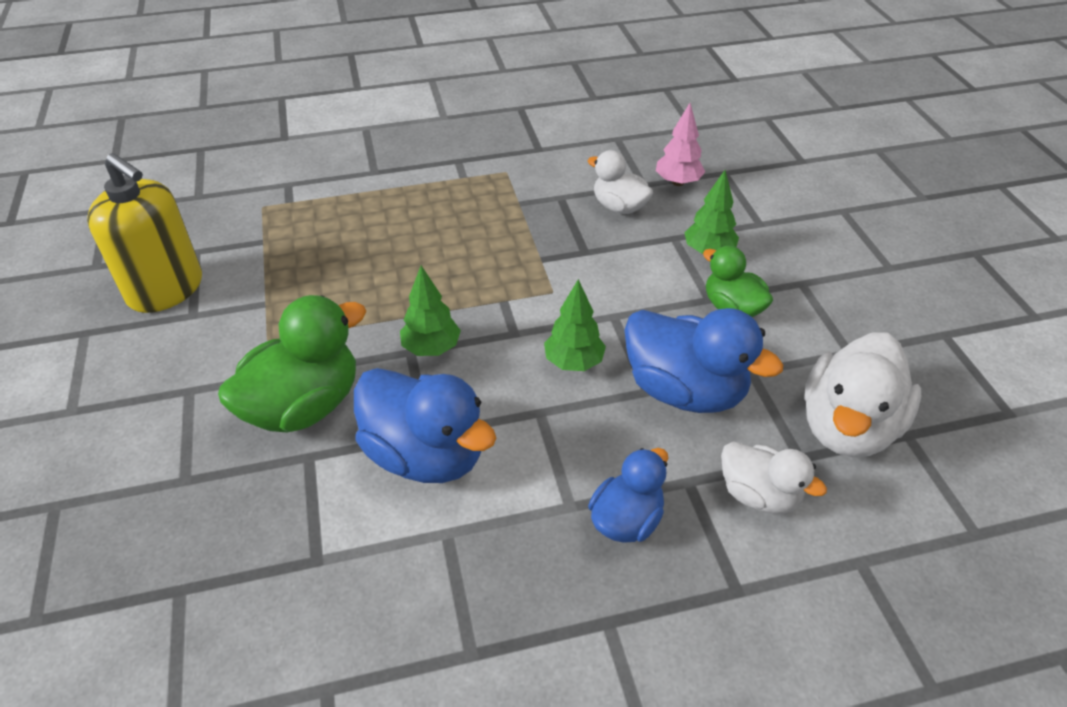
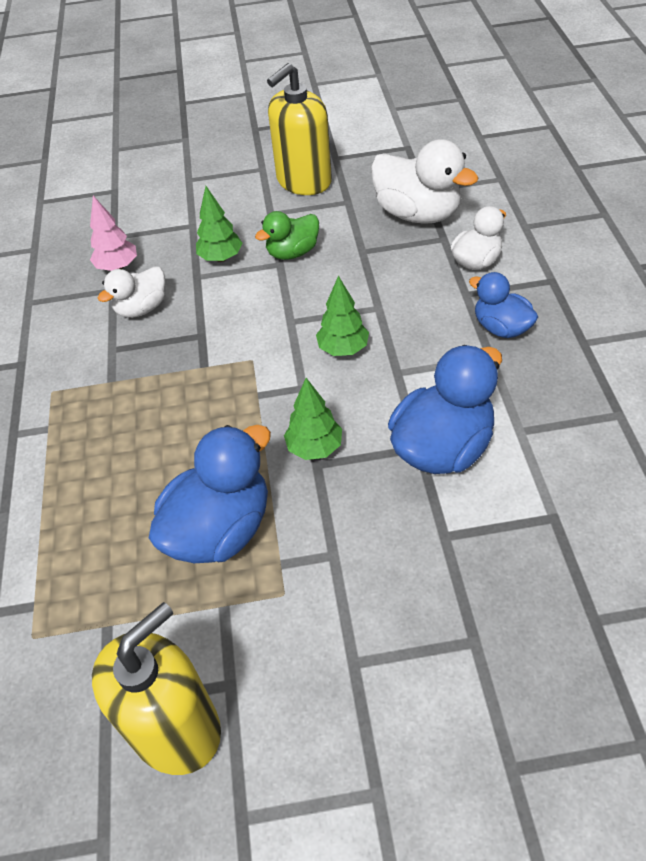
camera: 80 degrees left, 5 degrees up
(304, 406) = (382, 547): green duck -> none
(685, 390) = (379, 287): blue duck -> blue duck (220, 529)
(878, 307) = (303, 181): none -> yellow soap dispenser

